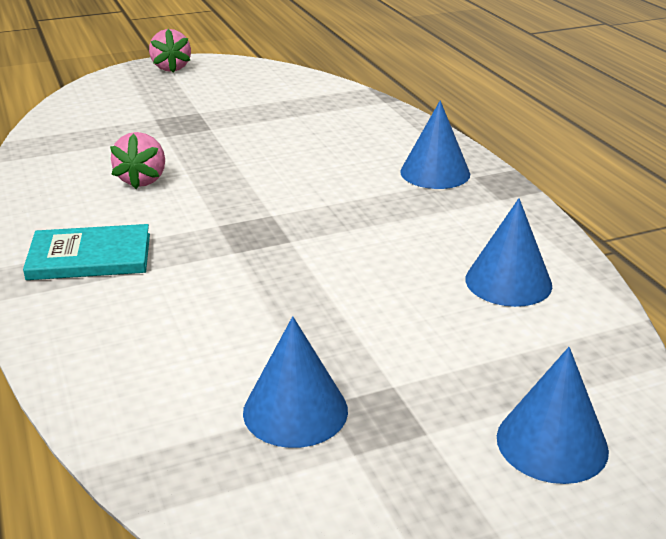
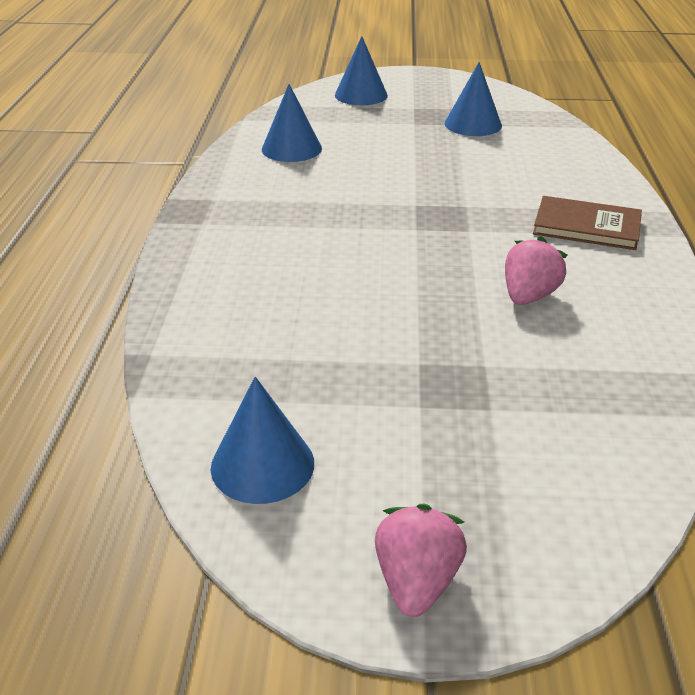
camera: 155 degrees left, 5 degrees up
(90, 256) = (586, 226): turquoise book -> brown book
(435, 173) = (231, 234): blue cone -> blue cone (262, 464)

